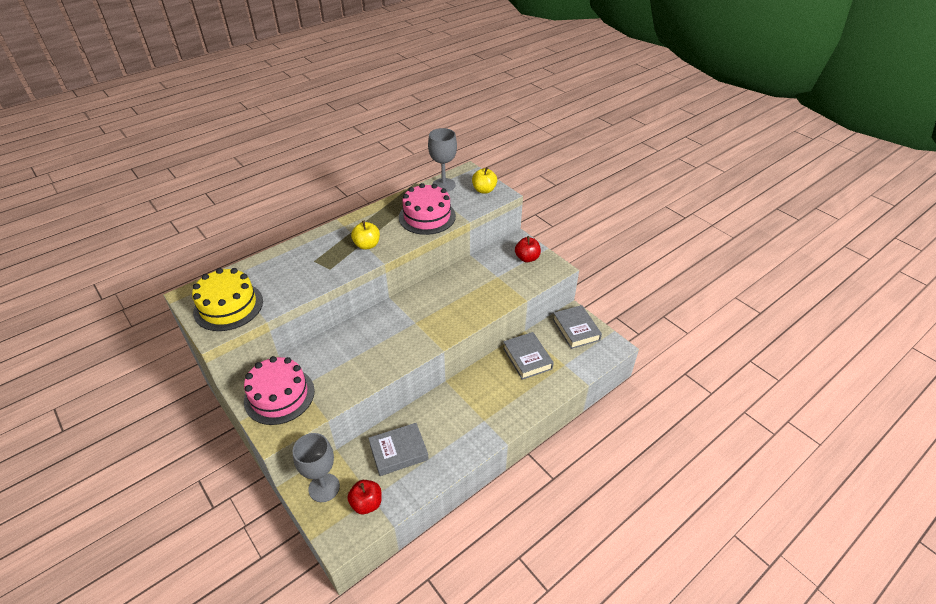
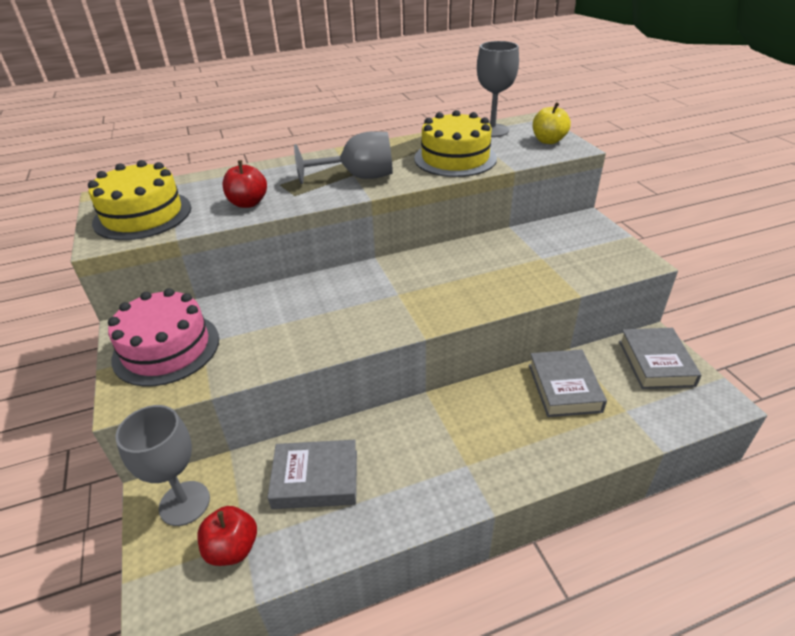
camera: 20 degrees right, 5 degrees down
(367, 245) = (358, 177): yellow apple -> grey goblet
(427, 216) = (455, 158): pink cake -> yellow cake
(527, 258) = (595, 242): red apple -> red apple (248, 203)

